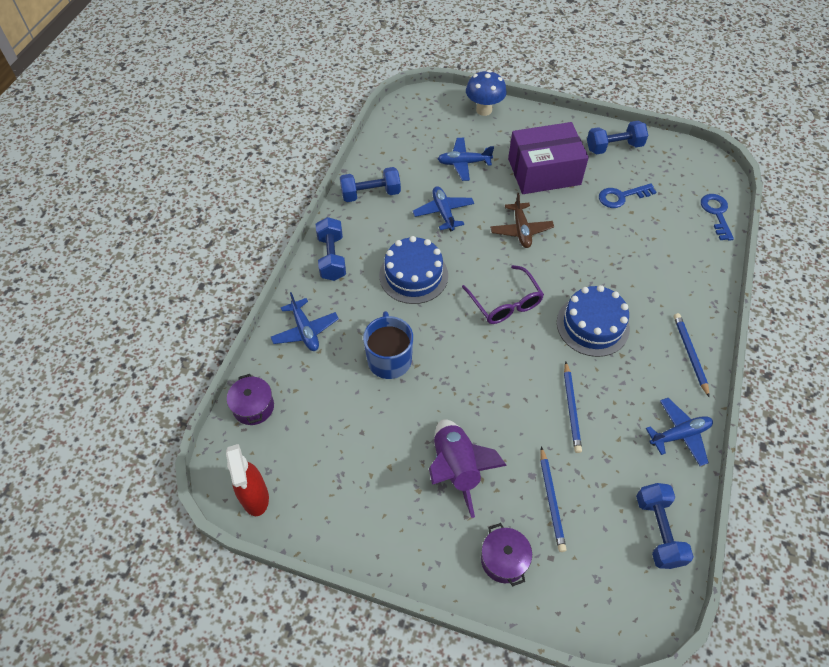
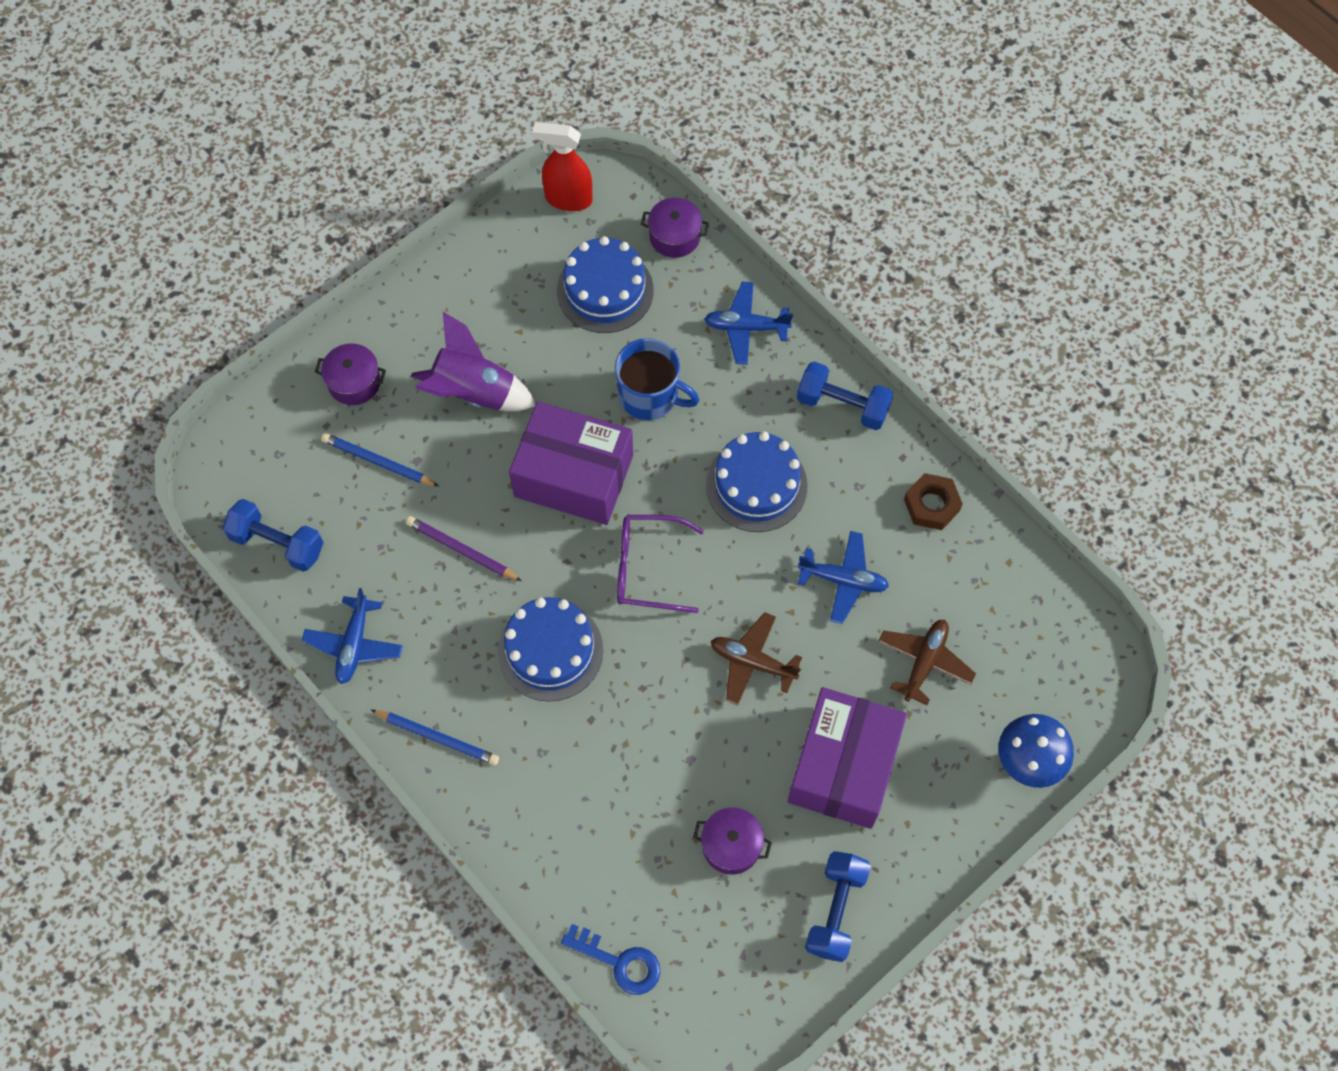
camera: 120 degrees right, 10 degrees up
(323, 428) = (605, 290): none -> blue cake
(370, 194) = (931, 505): blue dumbbell -> brown nut
(464, 163) = (924, 662): blue plane -> brown plane
(475, 372) = (573, 476): none -> purple box
(571, 408) = (461, 550): blue pencil -> purple pencil
(621, 196) = (731, 845): blue key -> purple pot

